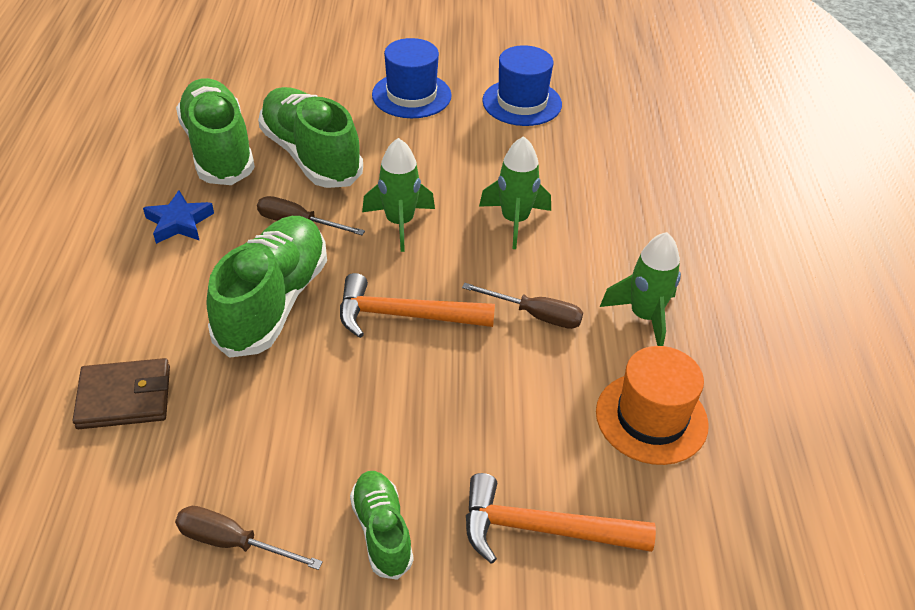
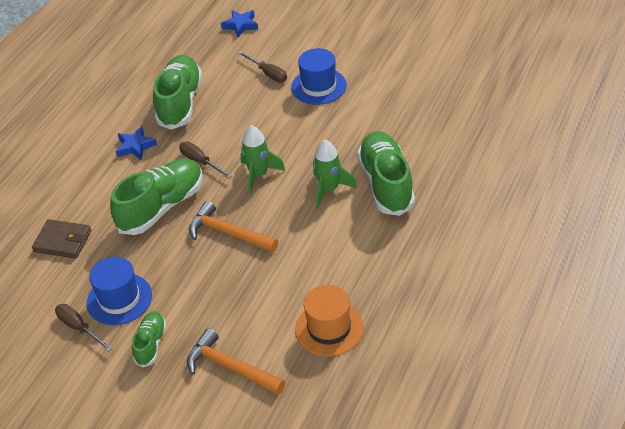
camera: 30 degrees right, 0 degrees up
(253, 40) = (240, 25): none -> blue star
(311, 156) = (231, 118): green shoe -> green shoe (386, 184)
(522, 102) = (389, 106): blue hat -> blue hat (119, 299)
(535, 315) = (303, 252): brown screwdriver -> brown screwdriver (268, 74)
(644, 316) = (367, 269): green rocket -> none

